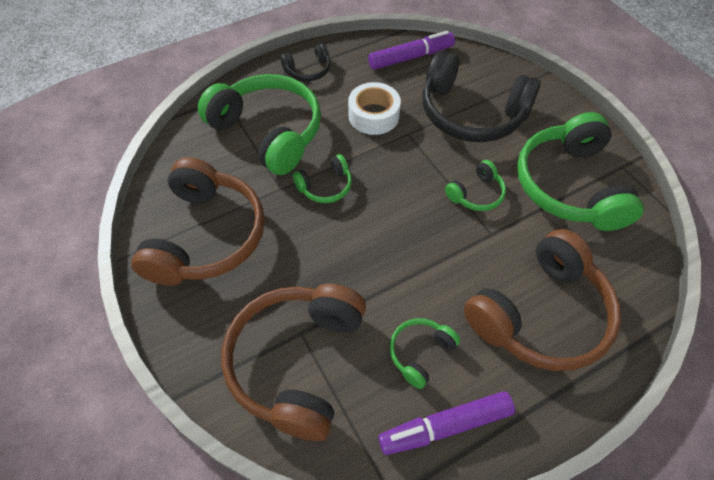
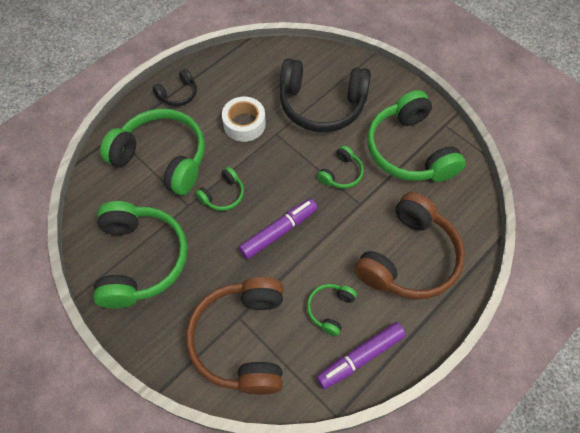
camera: 15 degrees left, 5 degrees up
(206, 236) = (141, 260): brown headphones -> green headphones
(411, 57) = (260, 63): purple marker -> purple marker (279, 231)

